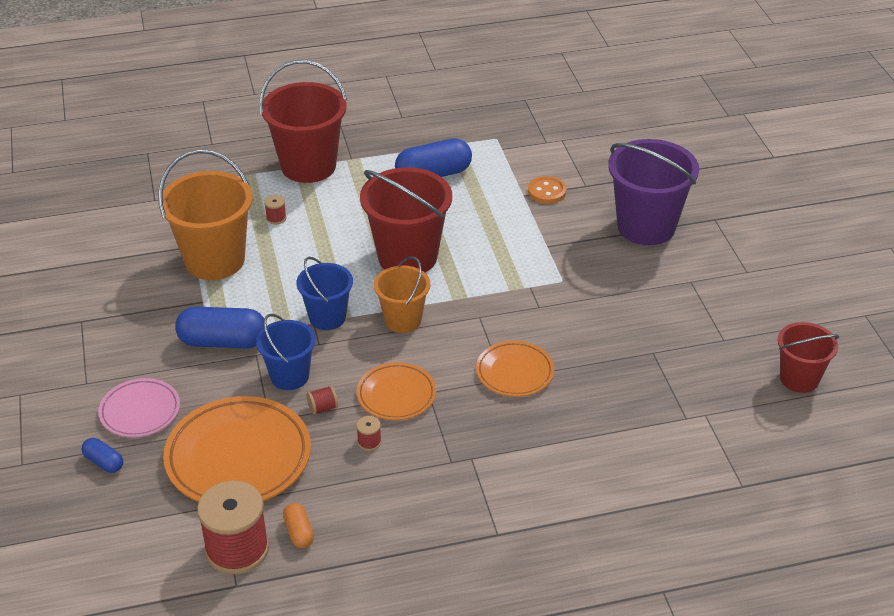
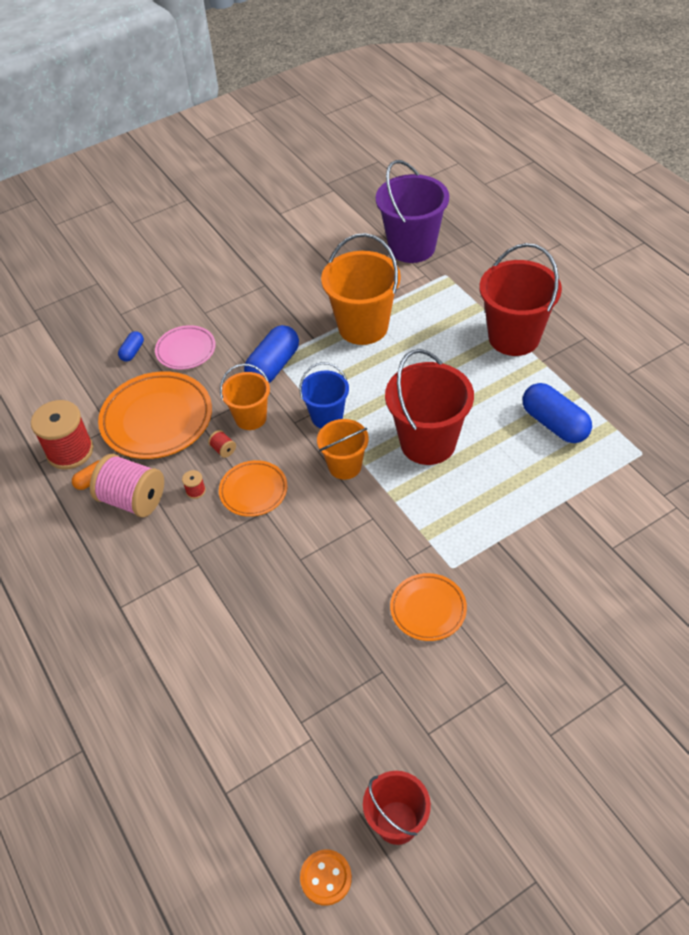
camera: 75 degrees right, 10 degrees up
(223, 342) = (273, 366): blue capsule -> blue capsule turned 45 degrees clockwise
(276, 218) = (433, 342): red spool -> none
(289, 376) = (250, 418): blue bucket -> orange bucket
(351, 499) = (133, 499): none -> pink spool
(514, 372) = (311, 565): orange plate -> orange plate (428, 609)
(547, 191) = (581, 518): orange button -> orange button (326, 878)
(646, 227) = (574, 619): purple bucket -> purple bucket (412, 247)

